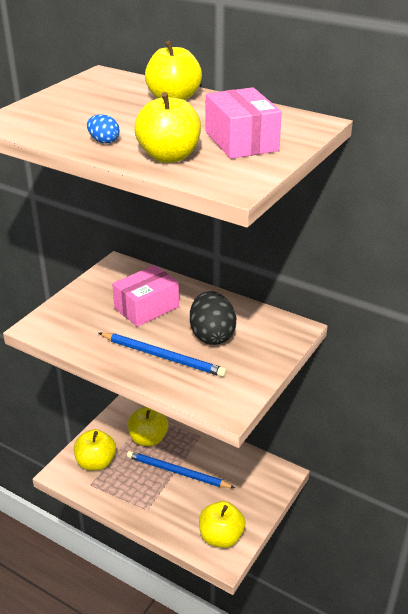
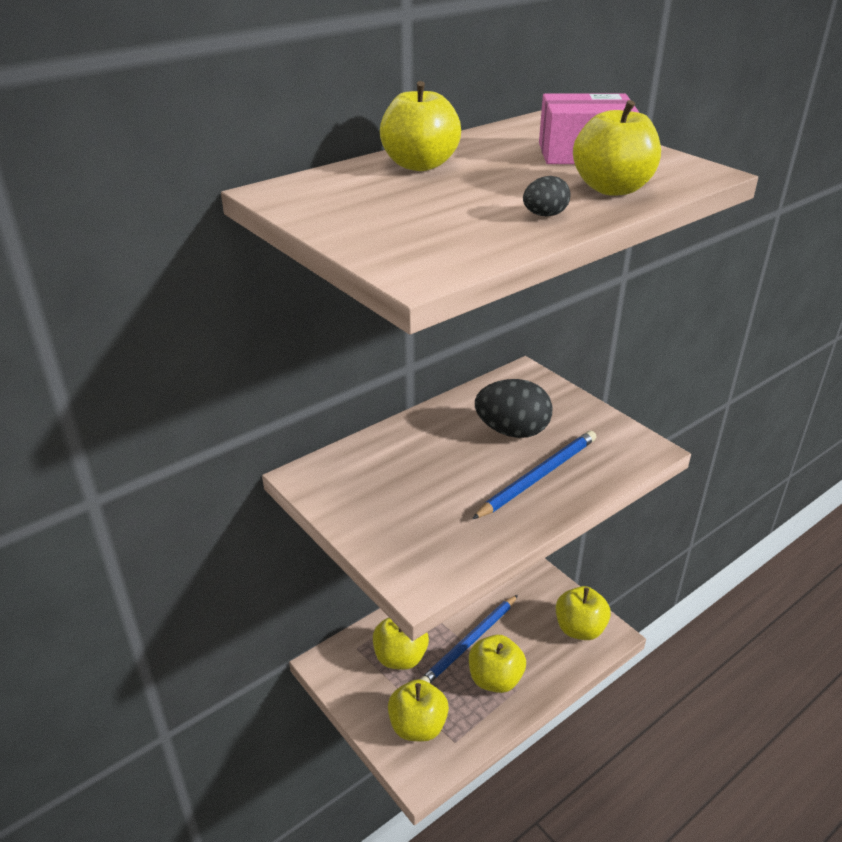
camera: 70 degrees left, 0 degrees up
(104, 141) = (544, 215): blue egg -> black egg
(146, 307) = (428, 470): pink box -> none
(149, 494) = (495, 679): none -> yellow apple

